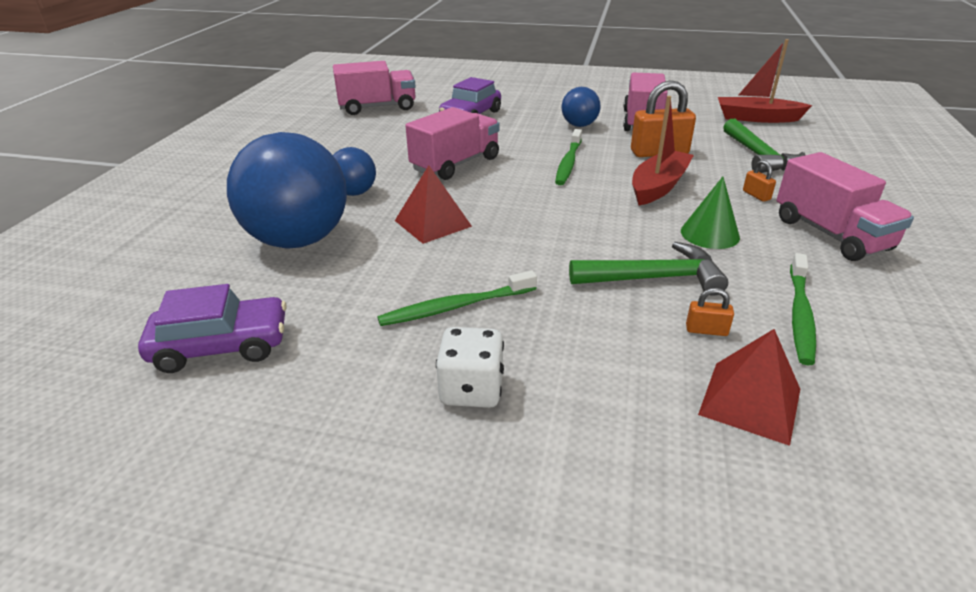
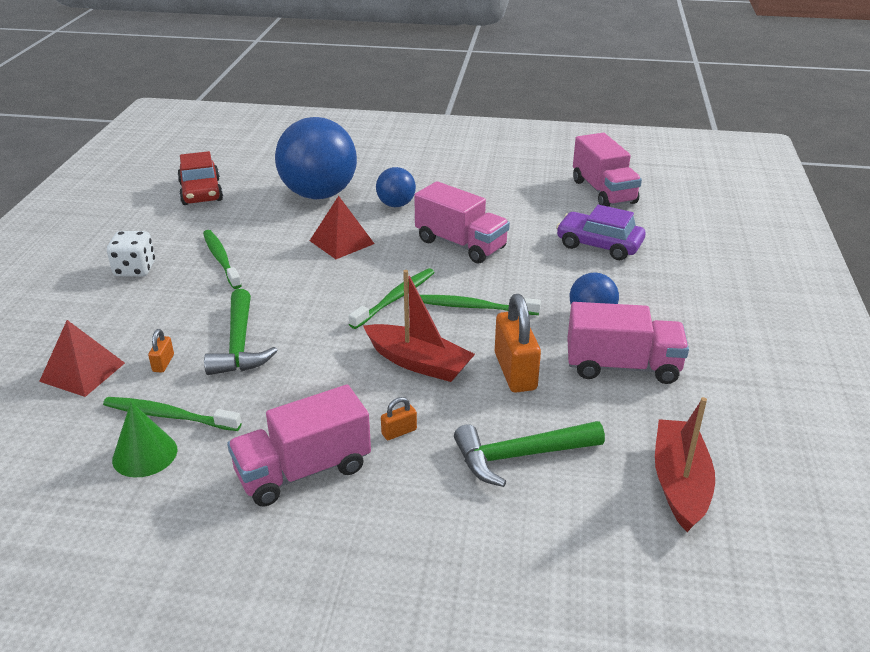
camera: 85 degrees right, 0 degrees up
(221, 346) = (201, 192): purple car -> red car
(555, 195) = (395, 298): none -> green toothbrush
(709, 234) = (311, 385): green cone -> green cone (145, 454)

